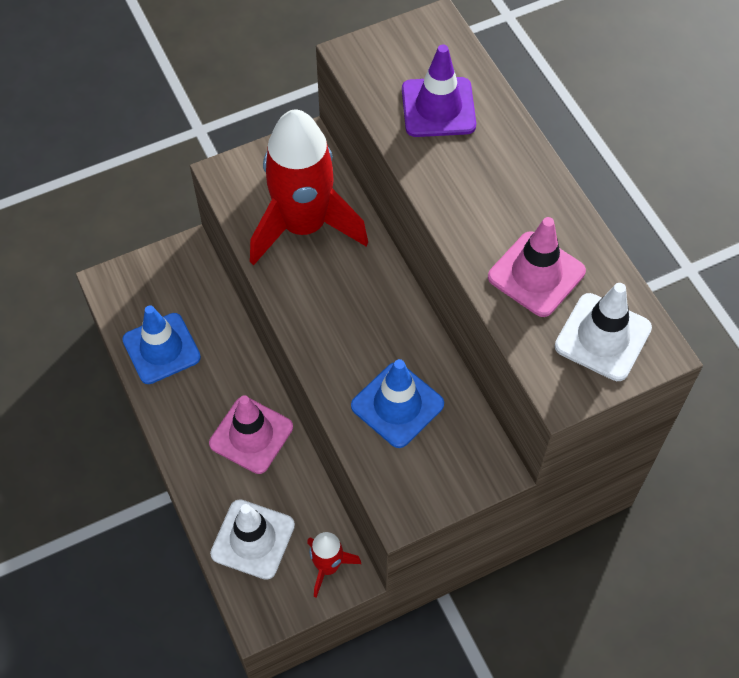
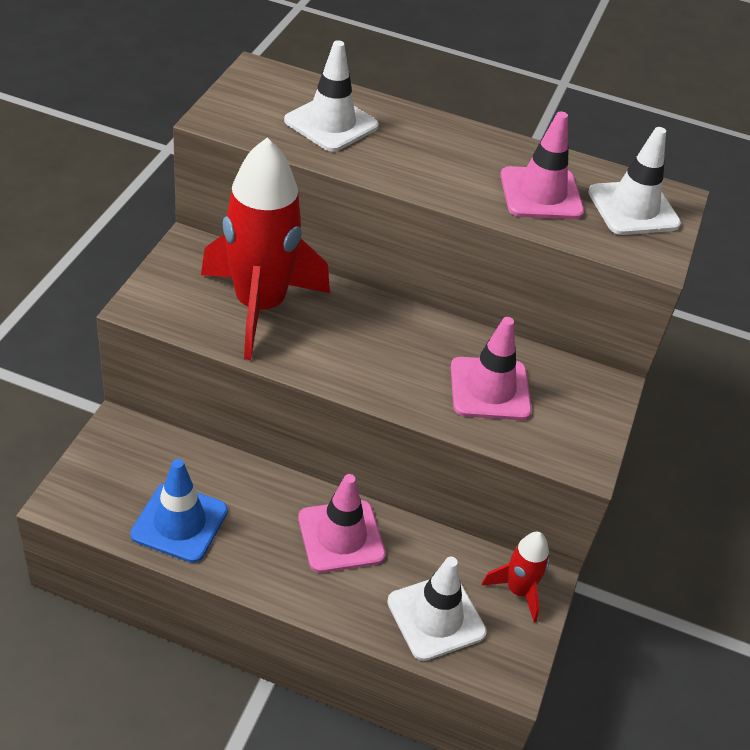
camera: 50 degrees left, 15 degrees down
(397, 405) = (490, 389): blue traffic cone -> pink traffic cone
(438, 107) = (331, 123): purple traffic cone -> white traffic cone

